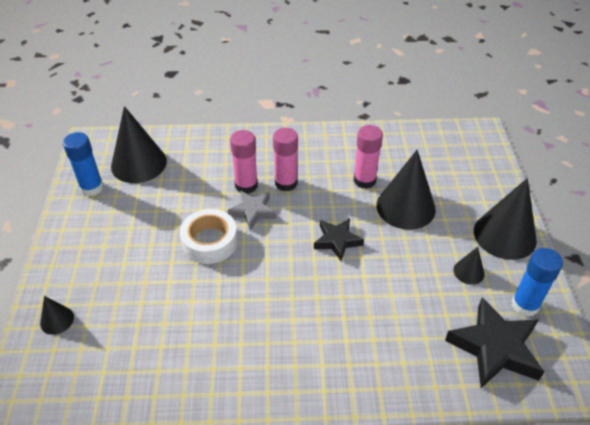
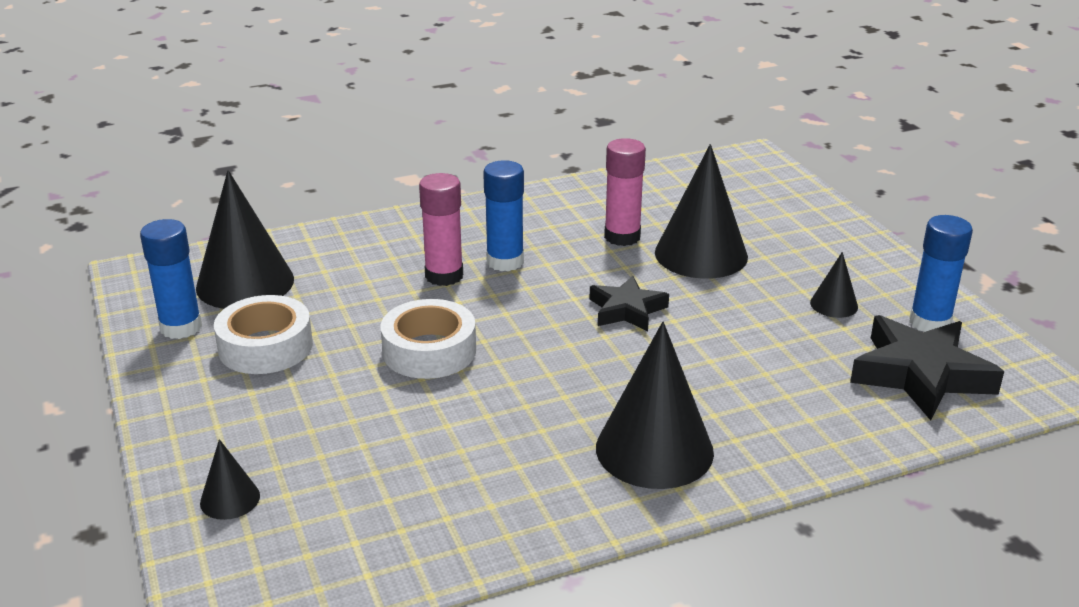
camera: 20 degrees left, 15 degrees down
(126, 214) = (265, 347): none -> white tape
(252, 212) = (475, 303): grey star -> none
(286, 183) = (505, 261): pink glue stick -> blue glue stick
(504, 235) = (856, 257): black cone -> black cone (654, 449)

